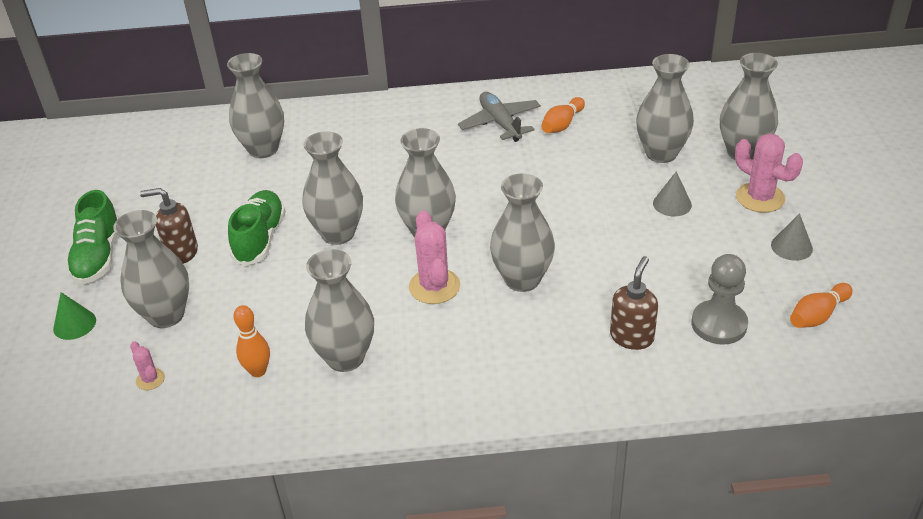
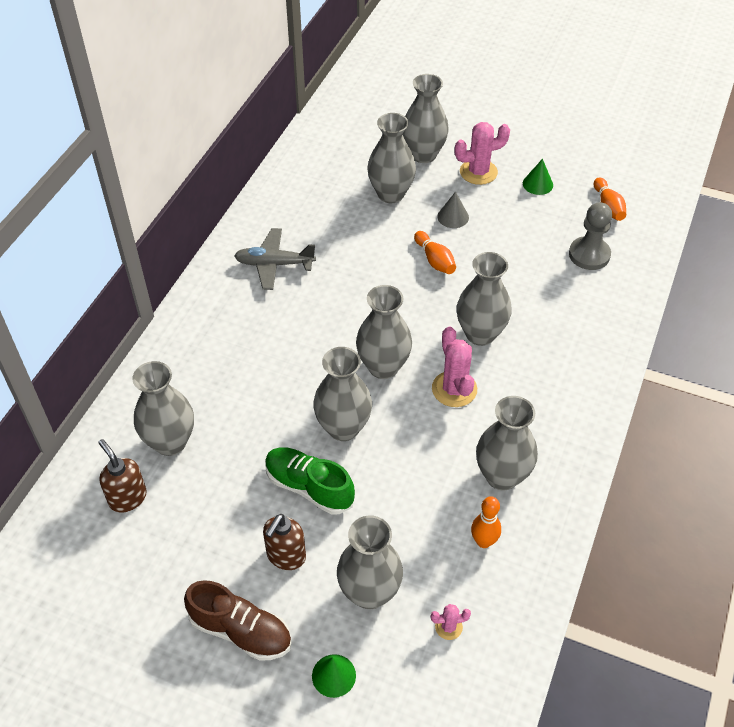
camera: 65 degrees left, 10 degrees up
(98, 256) = (241, 631): green shoe -> brown shoe
(434, 286) = (454, 389): pink cactus -> pink cactus turned 60 degrees clockwise
(562, 124) = (308, 229): orange bowling pin -> orange bowling pin (435, 260)
(632, 337) = (576, 302): brown soap dispenser -> brown soap dispenser (127, 498)
(791, 247) = (537, 184): grey cone -> green cone

